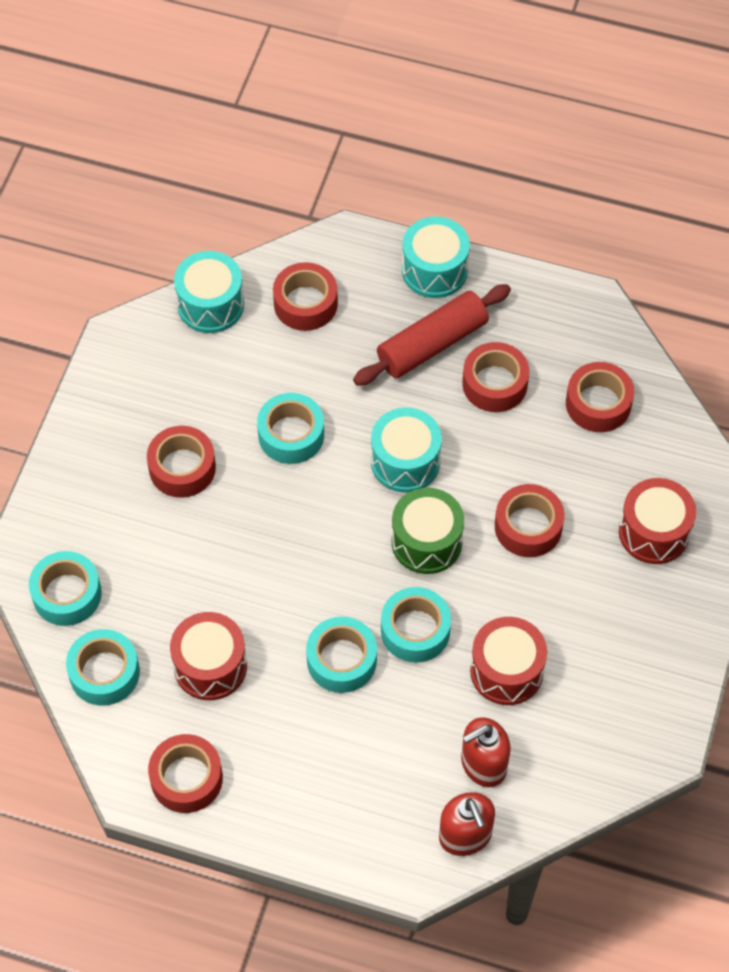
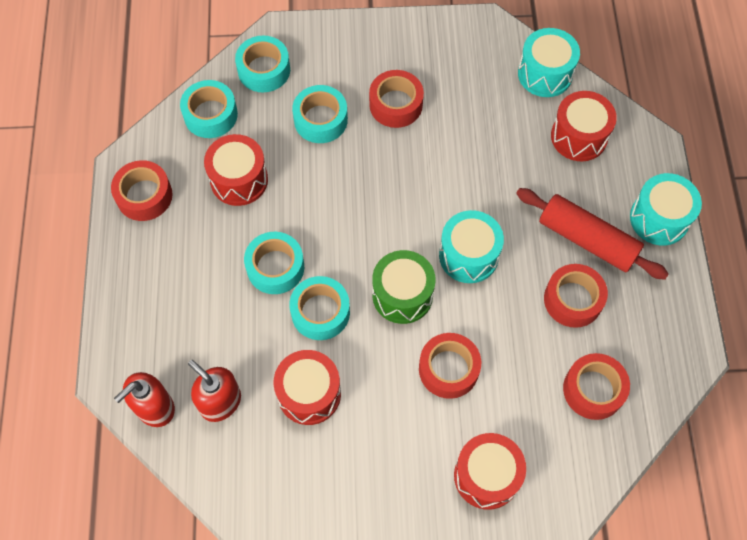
camera: 70 degrees right, 5 degrees up
(291, 435) = (456, 166): turquoise tape -> turquoise tape (320, 120)
(305, 303) = (579, 136): red tape -> red drum

